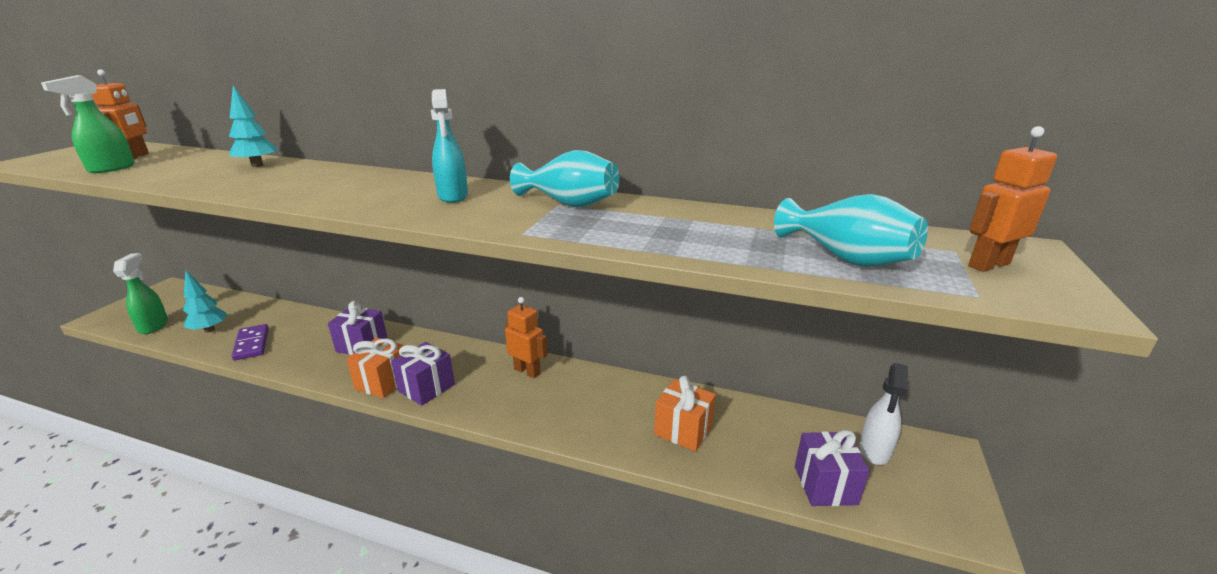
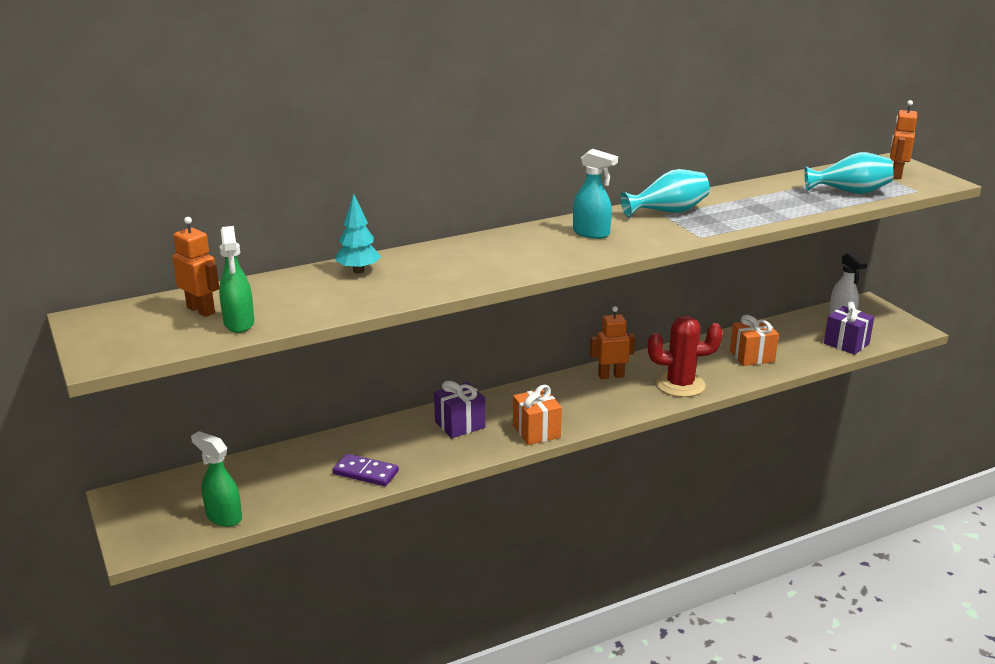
camera: 45 degrees left, 0 degrees up
(209, 330) = (292, 488): turquoise tree -> none
(426, 388) = (572, 418): purple gift -> none
(560, 415) = (680, 385): none -> red cactus

